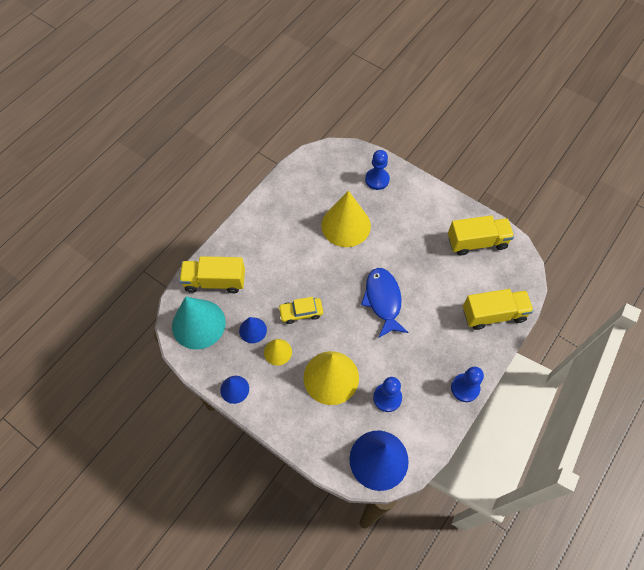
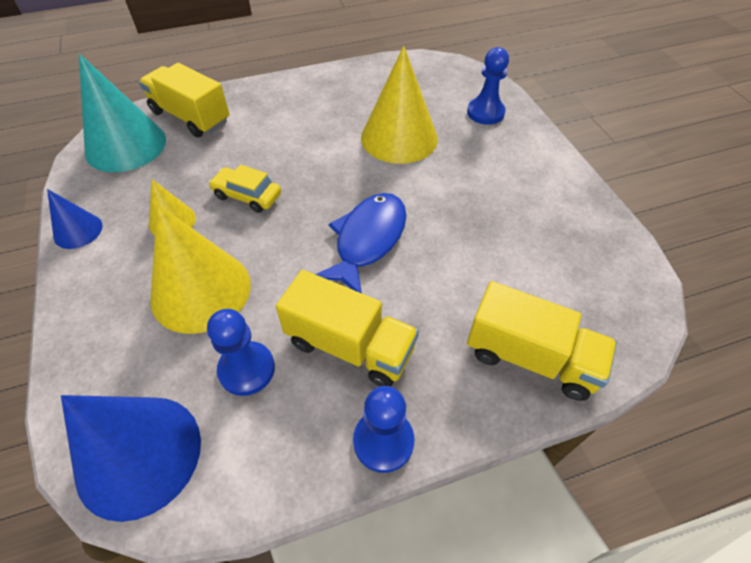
camera: 35 degrees right, 10 degrees down
(253, 330) = (172, 182): blue cone -> none
(477, 242) = (579, 244): yellow truck -> yellow truck (350, 346)

